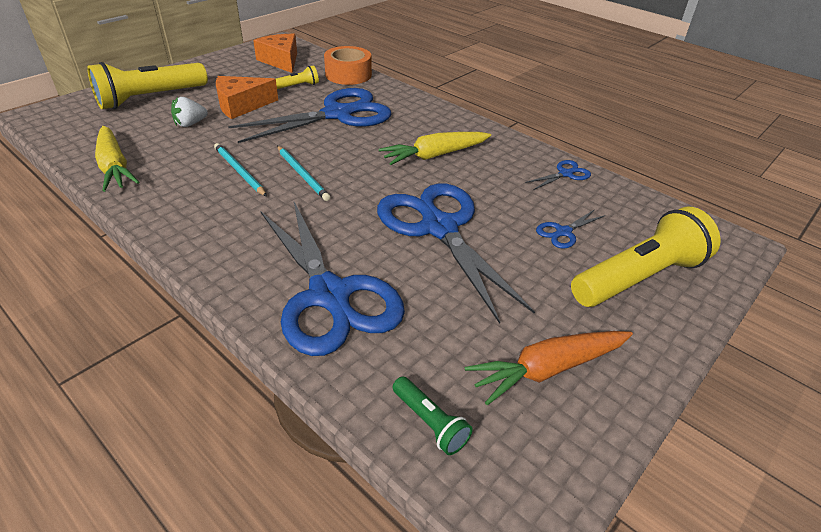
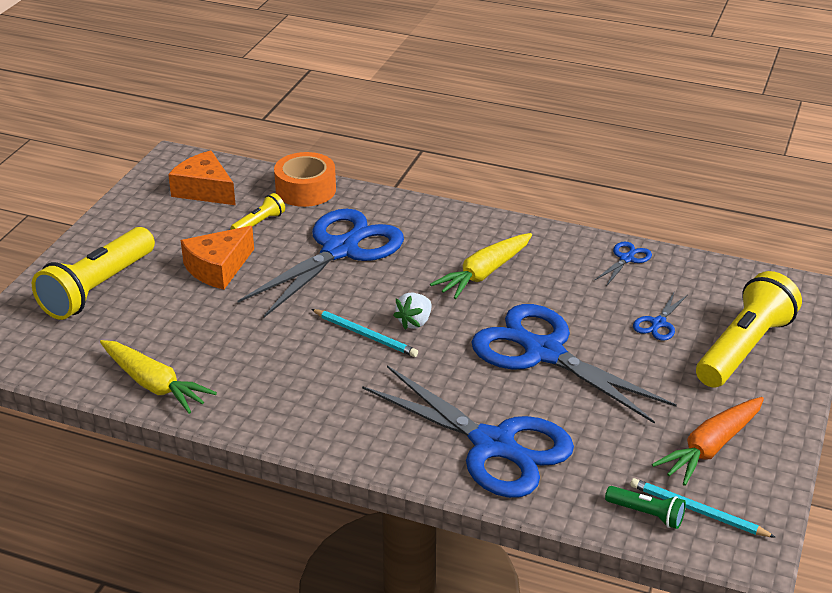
camera: 20 degrees left, 5 degrees down
(190, 124) = (183, 309): white strawberry -> white strawberry (414, 322)
(239, 171) = (295, 350): turquoise pencil -> turquoise pencil (697, 511)

